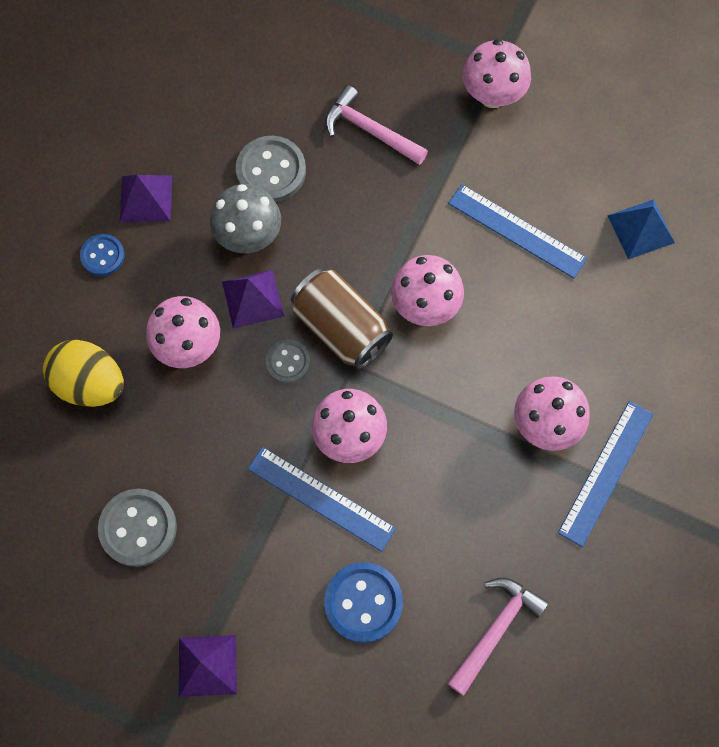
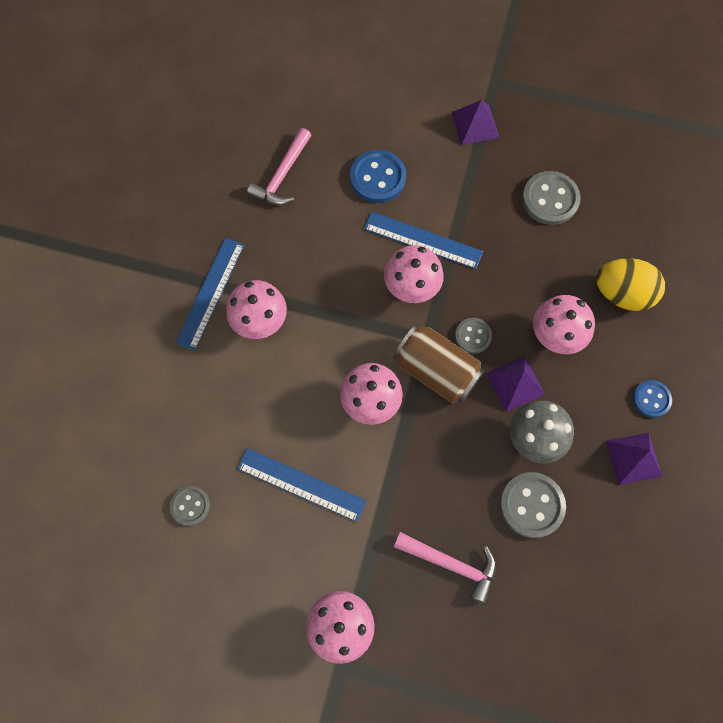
camera: 170 degrees right, 0 degrees up
(641, 229) = (190, 506): blue pyramid -> grey button

